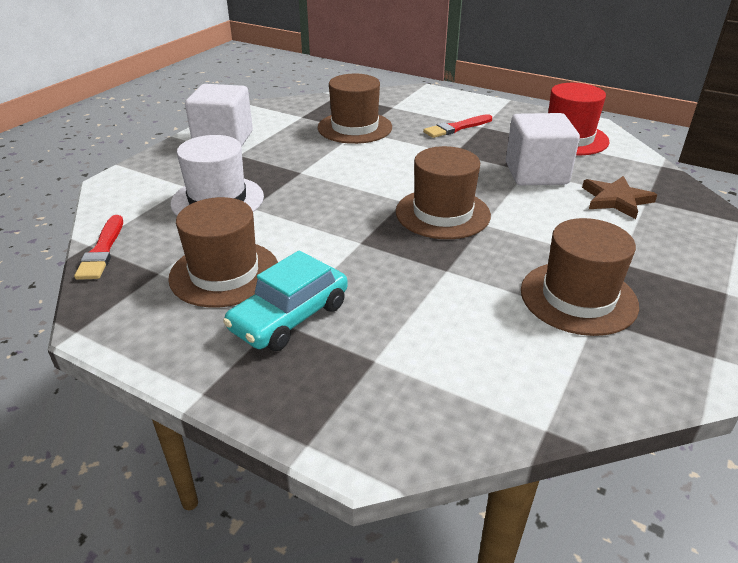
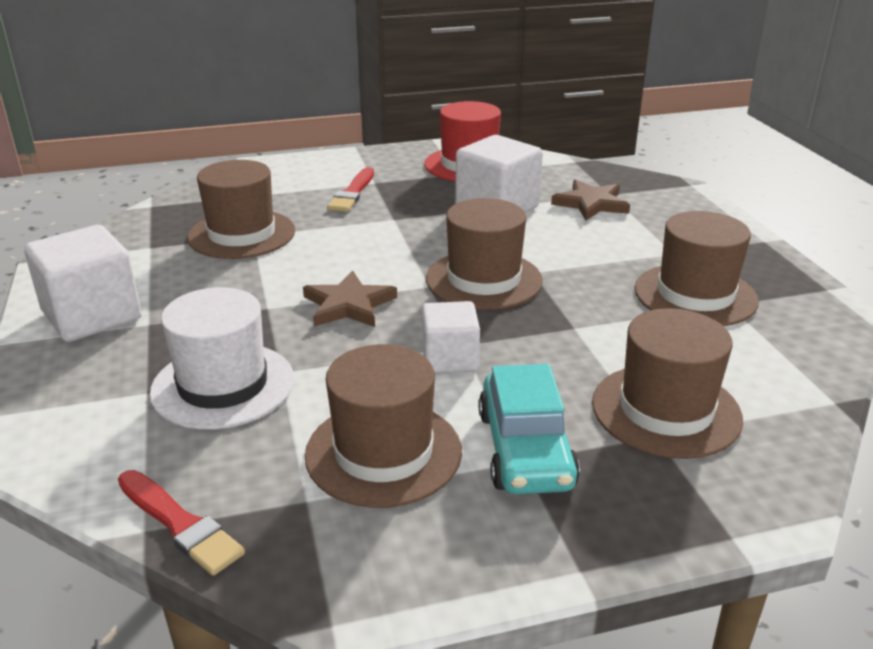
camera: 45 degrees left, 5 degrees down
(340, 246) = (449, 359): none -> white cube
(341, 190) = (348, 305): none -> brown star
(409, 351) = (666, 410): none -> brown hat

